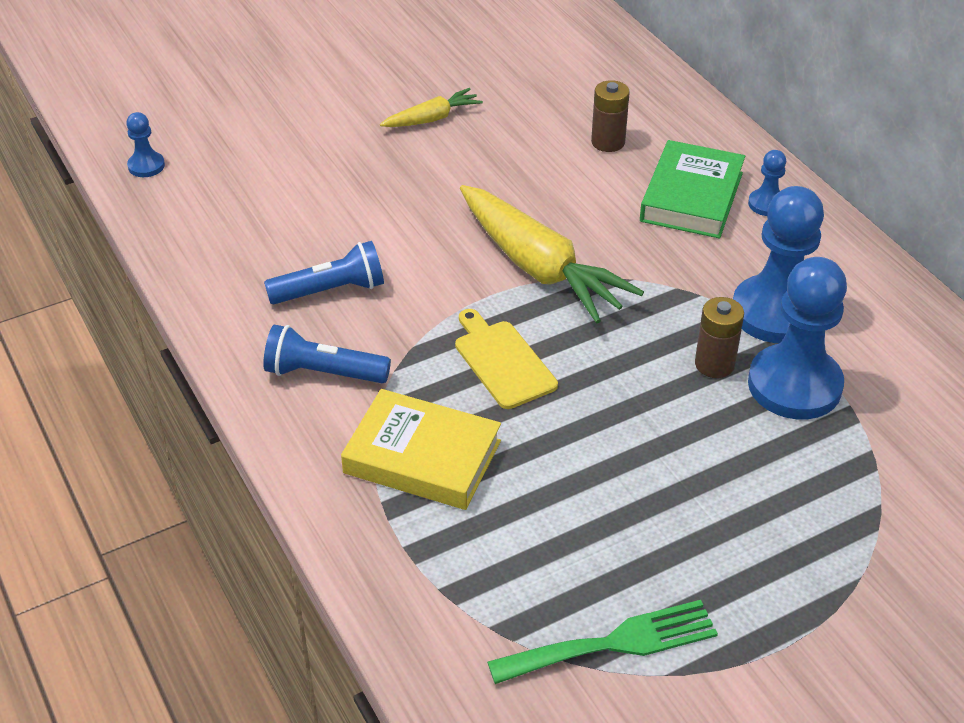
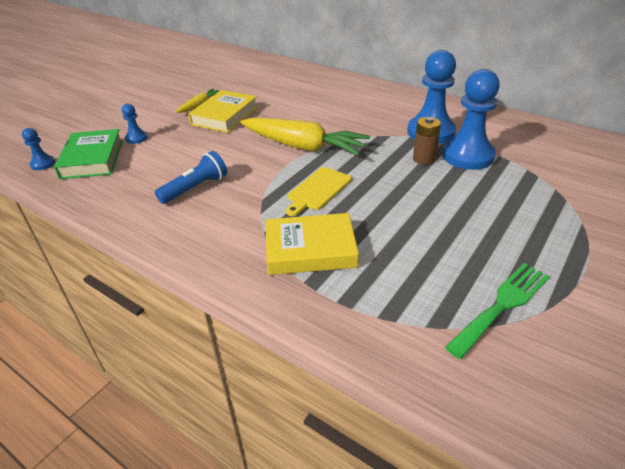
camera: 25 degrees left, 5 degrees down
(323, 373) = (218, 227): blue flashlight -> none
(457, 155) = (225, 116): none -> yellow book
(502, 361) = (318, 190): yellow cutting board -> yellow cutting board turned 90 degrees counterclockwise
(608, 142) = (295, 93): brown battery -> none
(691, 197) = (352, 102): green book -> green book (92, 159)
(767, 204) = (387, 96): blue pawn -> blue pawn (136, 138)

